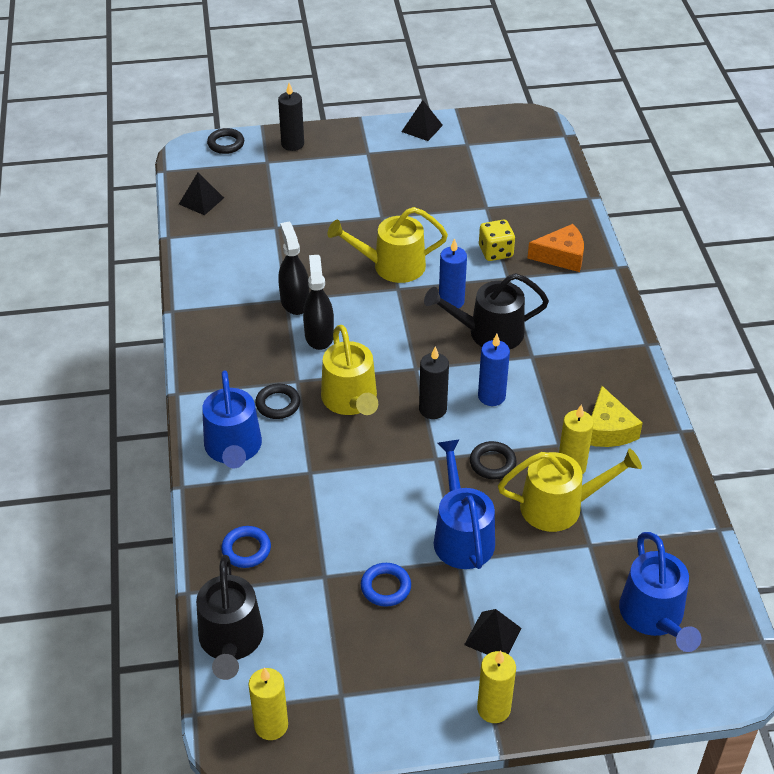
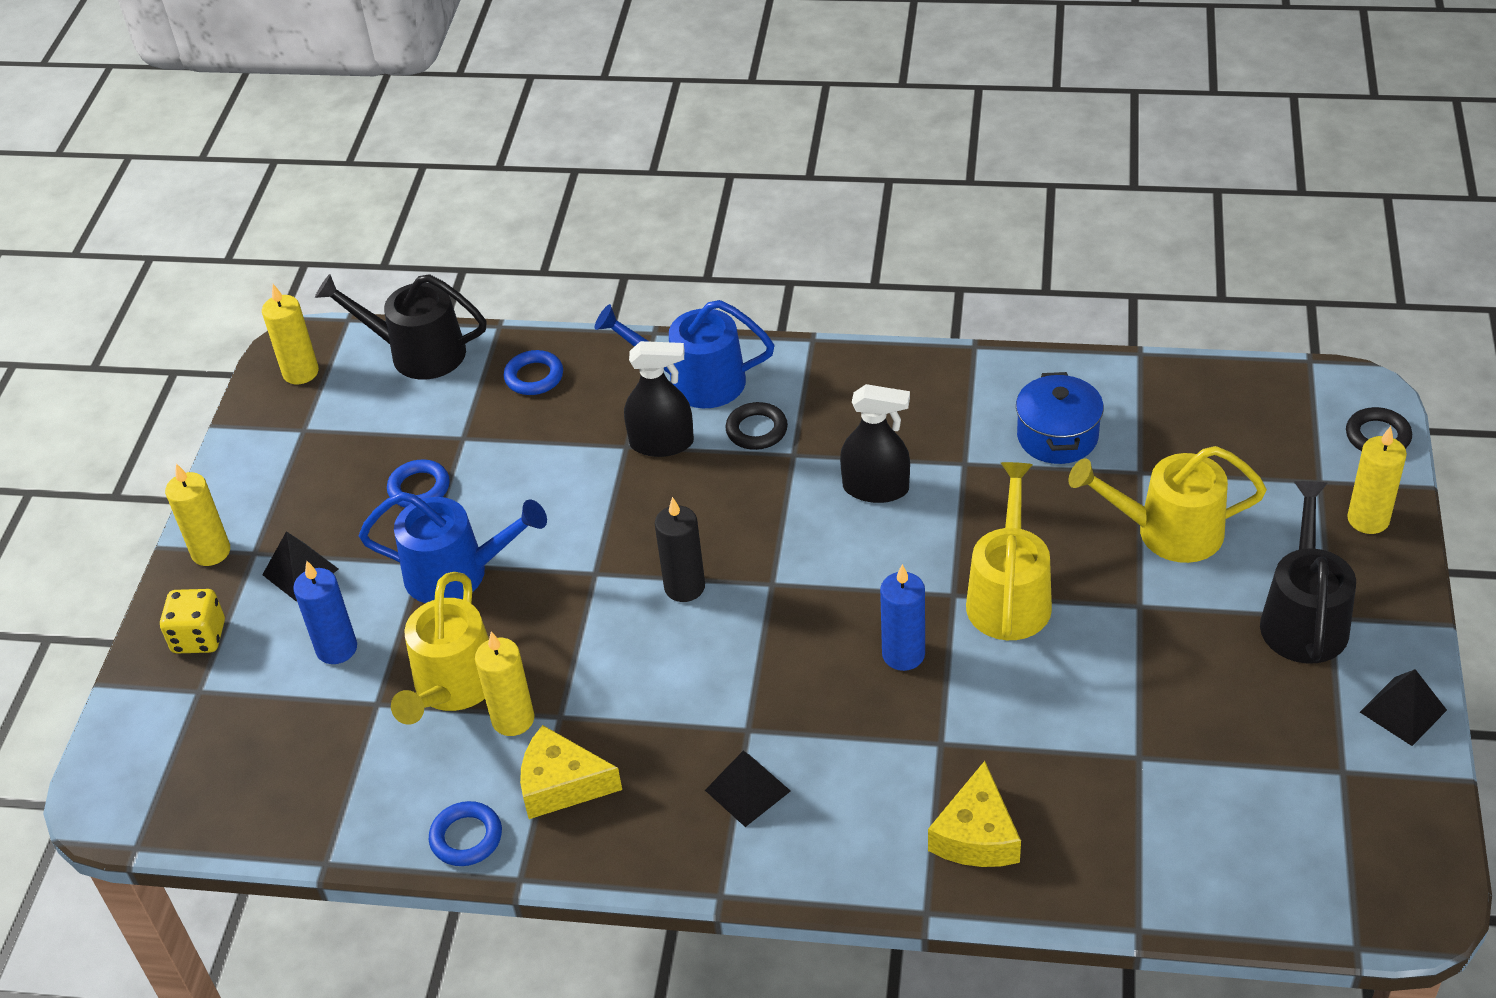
camera: 110 degrees right, 0 degrees up
(201, 201) = (1223, 394): black pyramid -> black pyramid (747, 790)
(253, 263) = (1057, 436): none -> blue pot
(292, 144) = (1368, 519): black candle -> yellow candle
(295, 302) = (957, 472): black spray bottle -> black spray bottle (661, 443)
(351, 400) = (735, 503): yellow watering can -> yellow watering can (1168, 532)
(489, 333) = (817, 686): black watering can -> black watering can (1303, 618)
(491, 396) = (683, 659): blue candle -> blue candle (337, 648)
(492, 463) = (559, 632): black ring -> none
(495, 252) = (1011, 741): yellow dice -> yellow dice (199, 637)
(561, 256) = (976, 835): orange cheese -> yellow cheese
(654, 616) = (236, 740): blue watering can -> none
(666, 464) = (466, 837): none -> blue ring

